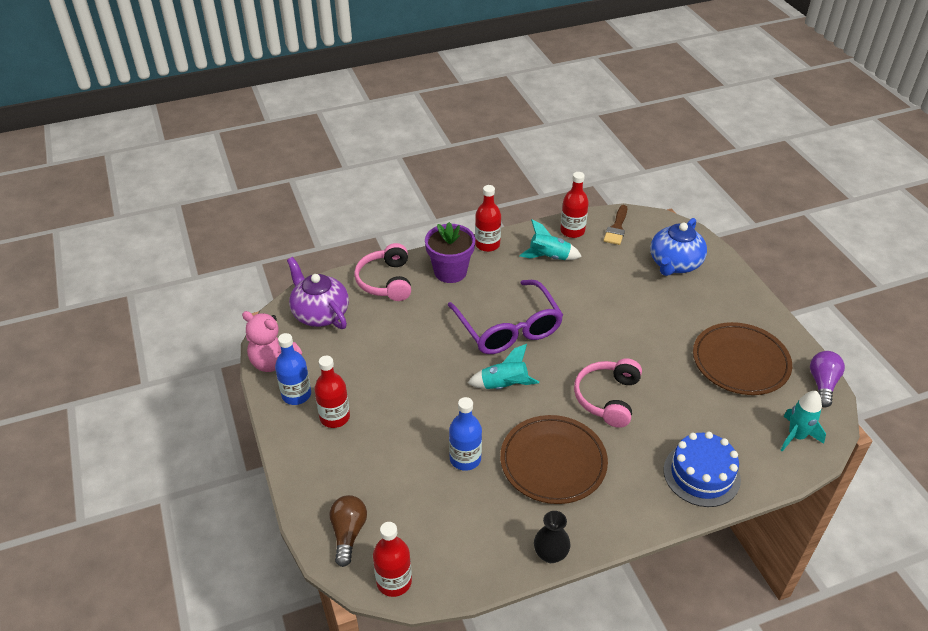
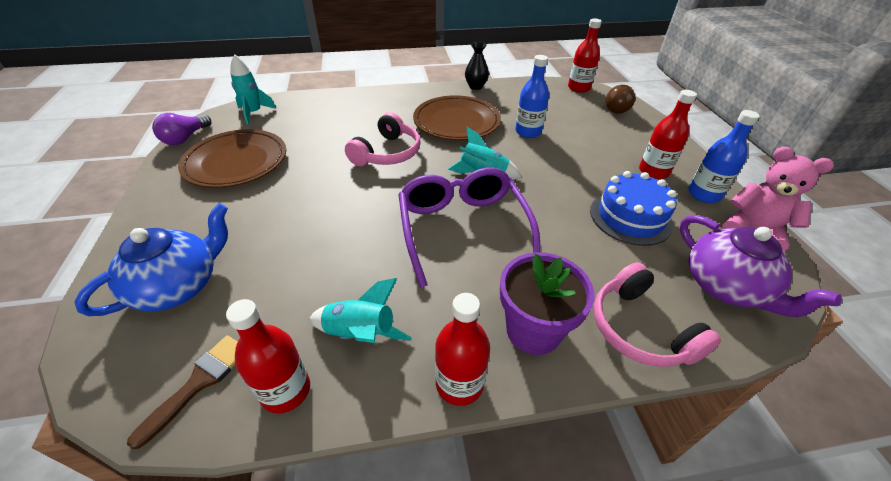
camera: 170 degrees left, 0 degrees up
(386, 281) = (640, 329): pink headphones -> pink headphones turned 150 degrees clockwise
(701, 474) = (348, 104): blue cake -> blue cake (630, 217)

